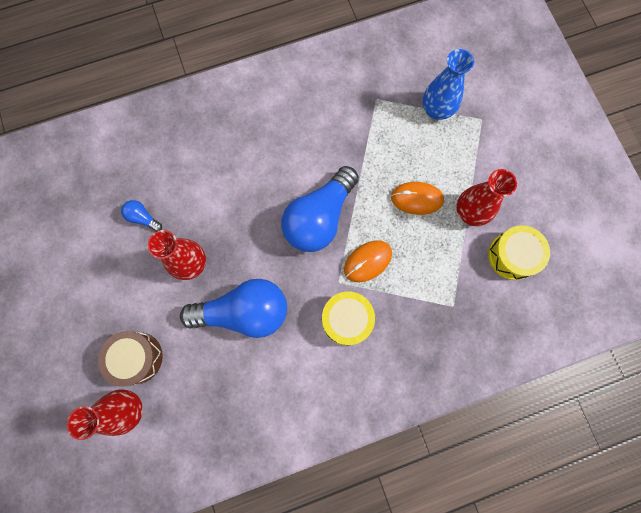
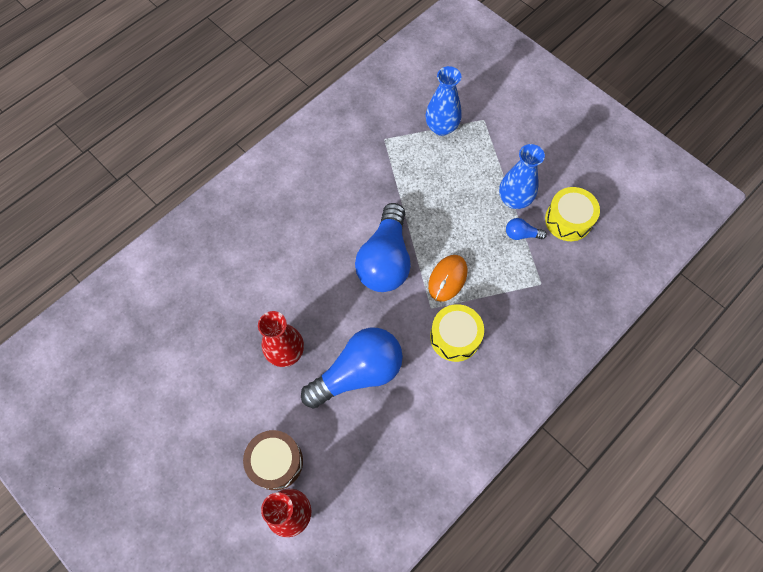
camera: 25 degrees left, 10 degrees down
(143, 218) = (219, 331): blue light bulb -> blue light bulb (521, 234)
(416, 199) = (463, 207): orange mouse -> none
(470, 212) = (514, 199): red vase -> blue vase

